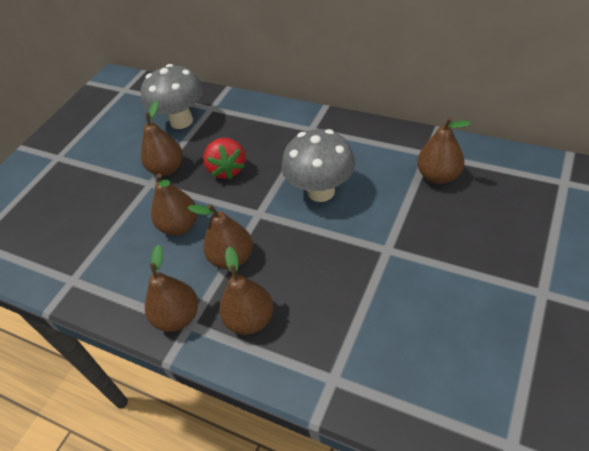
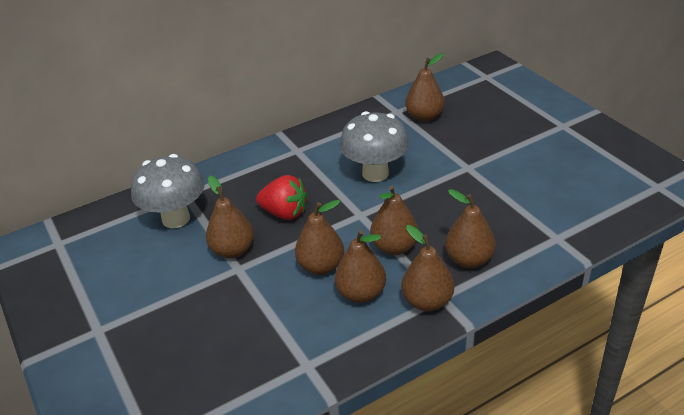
camera: 60 degrees left, 10 degrees down
(163, 268) = (361, 293): none -> brown pear

